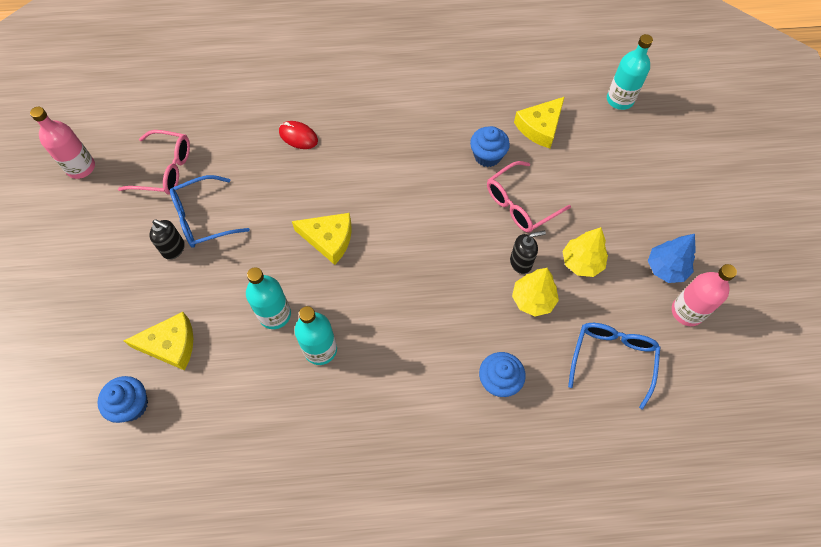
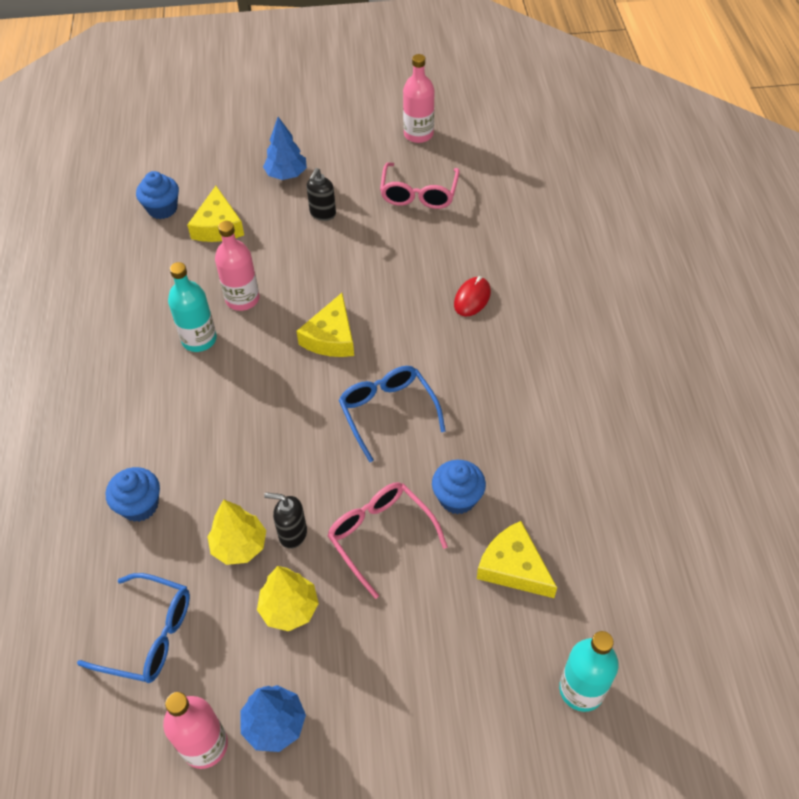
camera: 90 degrees right, 10 degrees down
(108, 283) = (286, 174): none -> blue tree
(203, 218) = (358, 230): blue glasses -> blue glasses (387, 412)
(275, 314) = (242, 299): turquoise bottle -> pink bottle
(521, 263) = (292, 534): black soap dispenser -> black soap dispenser turned 120 degrees clockwise

